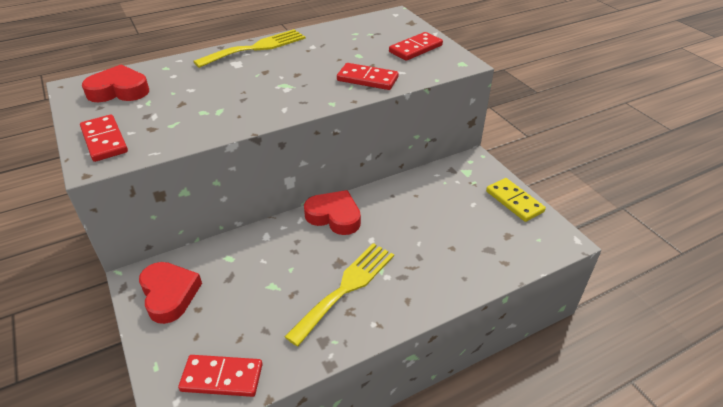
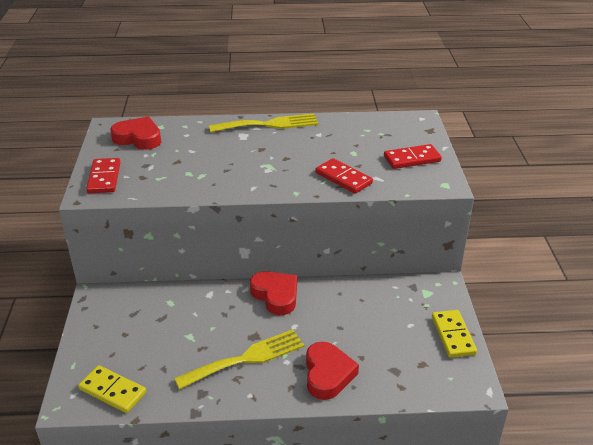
camera: 25 degrees right, 5 degrees down
(169, 294) = (111, 316): red heart -> red heart (327, 374)
(222, 377) = (113, 391): red domino -> yellow domino

